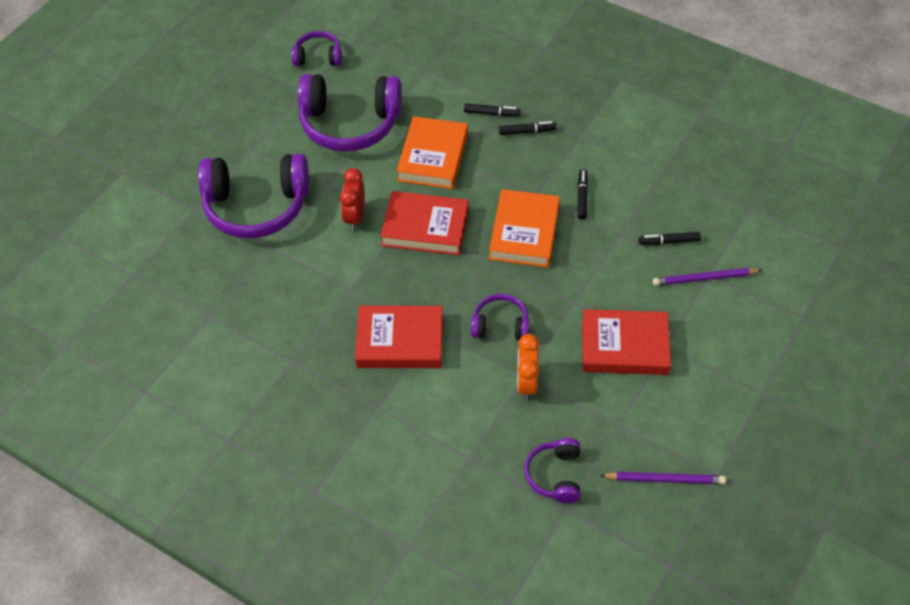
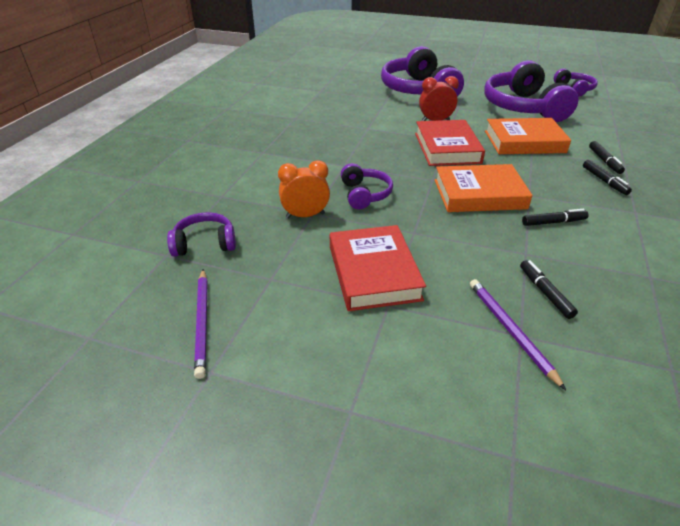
camera: 75 degrees right, 15 degrees down
(400, 341) = (327, 152): red book -> none

